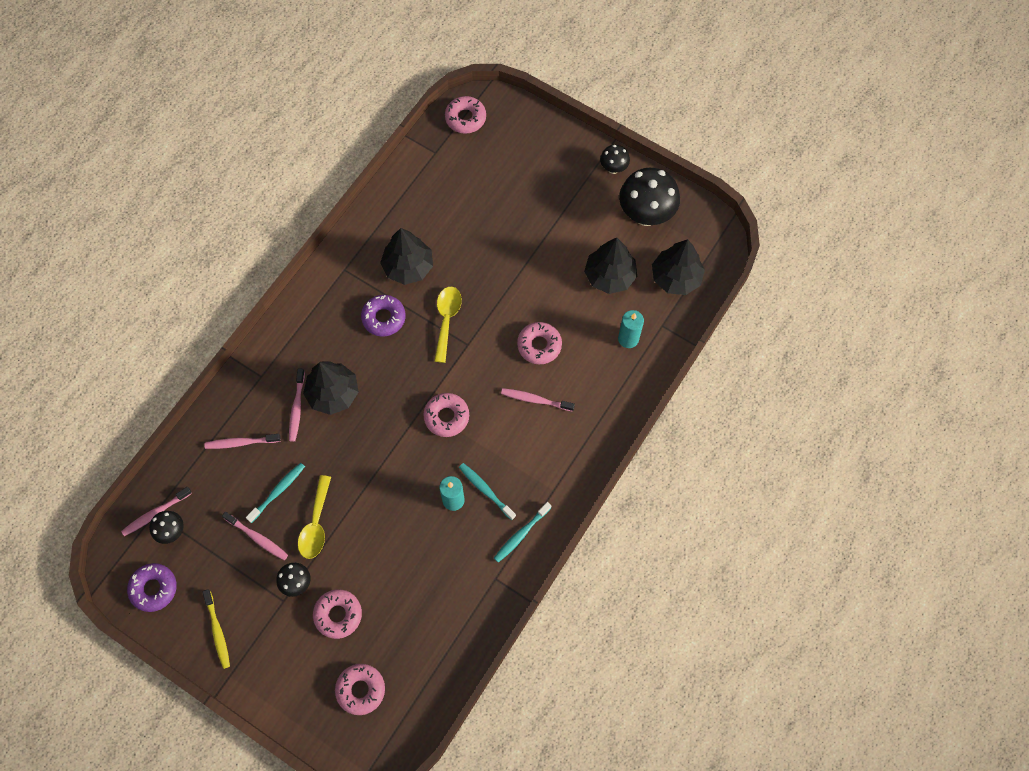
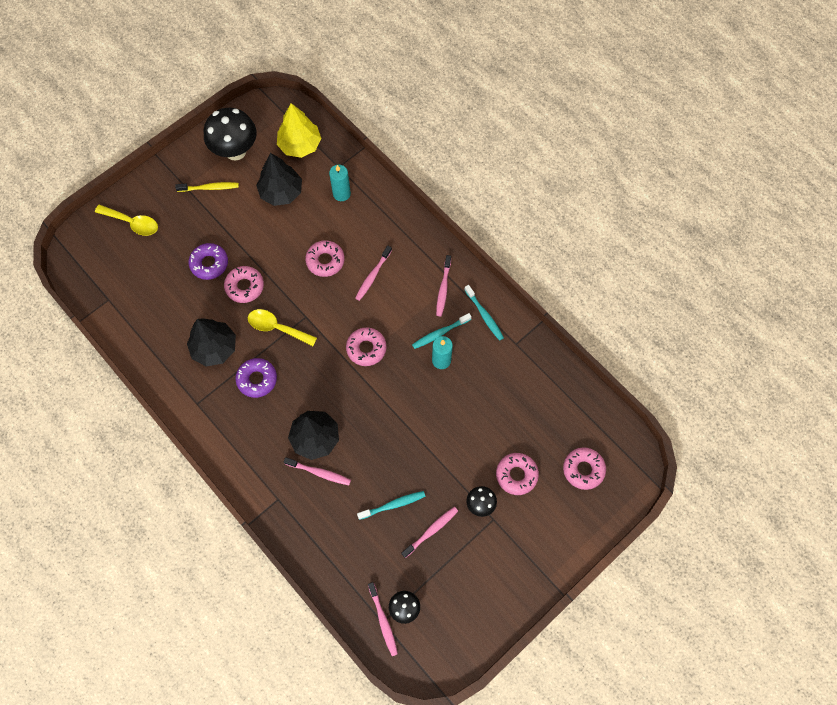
camera: 75 degrees left, 0 degrees up
(154, 588) = (454, 634): purple donut -> purple donut (209, 264)
(217, 631) = (507, 582): yellow toothbrush -> yellow toothbrush (209, 188)
(241, 443) = (337, 529): pink toothbrush -> pink toothbrush (443, 289)
(278, 491) = (393, 505): turquoise toothbrush -> turquoise toothbrush turned 105 degrees clockwise
(316, 524) = (432, 477): yellow spoon -> yellow spoon (132, 223)
(465, 118) = (84, 266): pink donut -> pink donut (244, 286)
(613, 168) = (183, 163): black mushroom -> none
(676, 277) = (300, 145): black tree -> yellow tree

